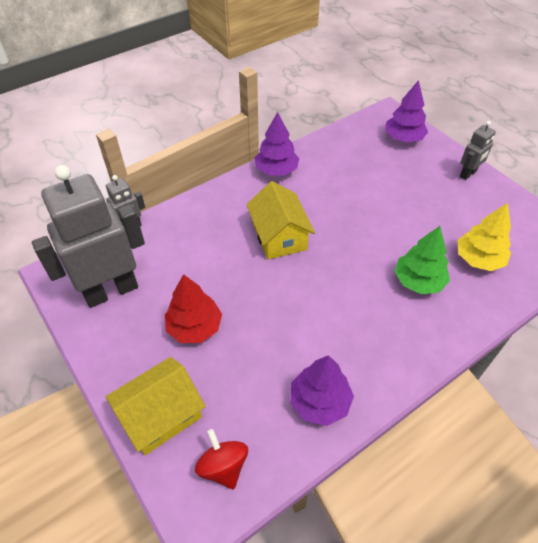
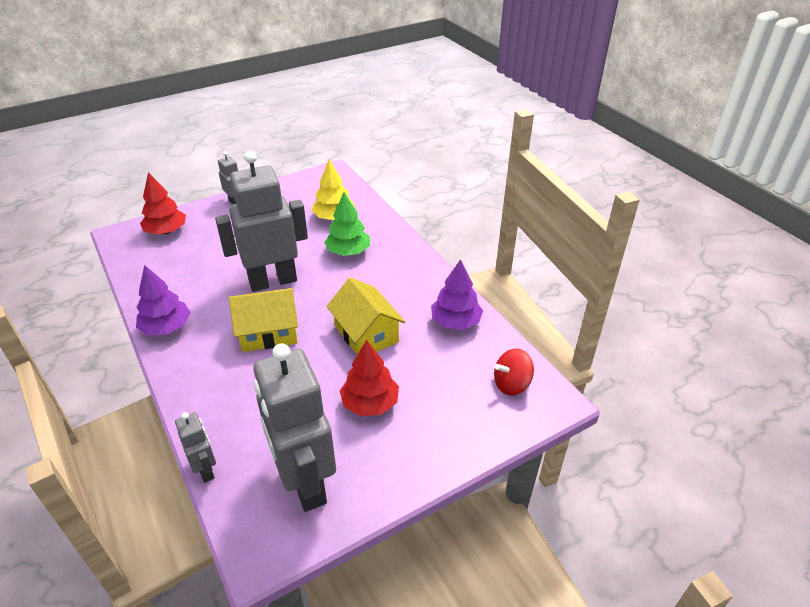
camera: 85 degrees left, 10 degrees down
(161, 415) = (465, 428): yellow house -> yellow house (366, 334)
(351, 226) = (273, 281): none -> grey robot
(403, 138) = (166, 231): purple tree -> red tree

